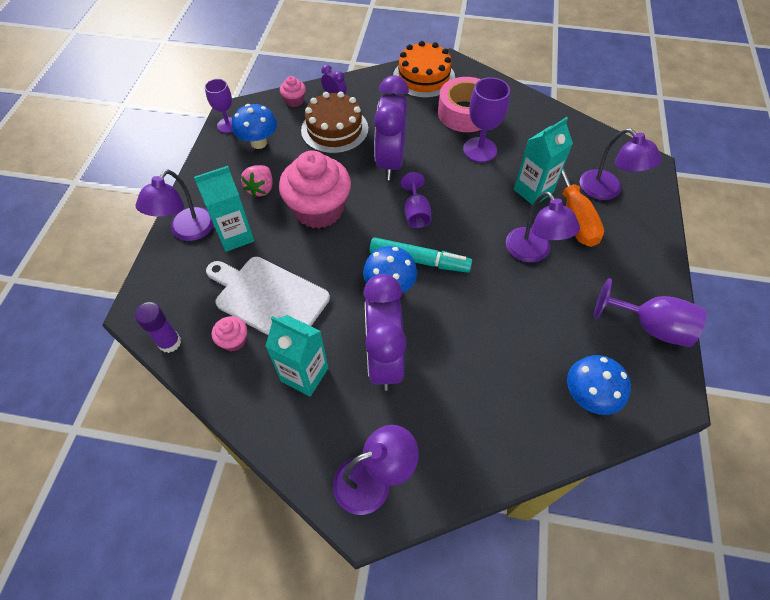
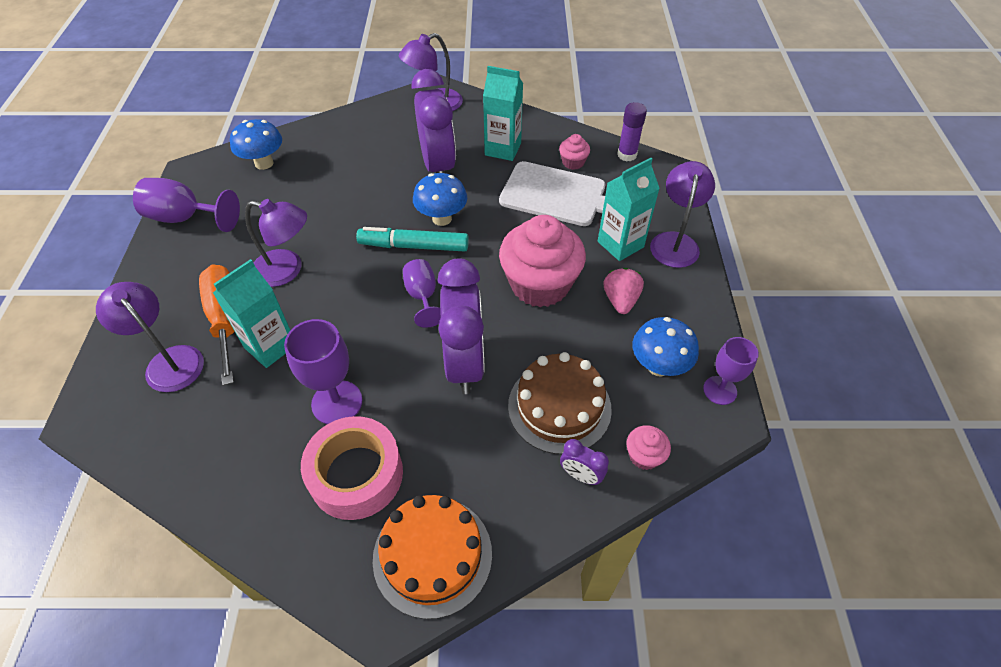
camera: 170 degrees right, 5 degrees down
(532, 252) = (287, 270): purple lamp -> purple lamp turned 135 degrees clockwise

